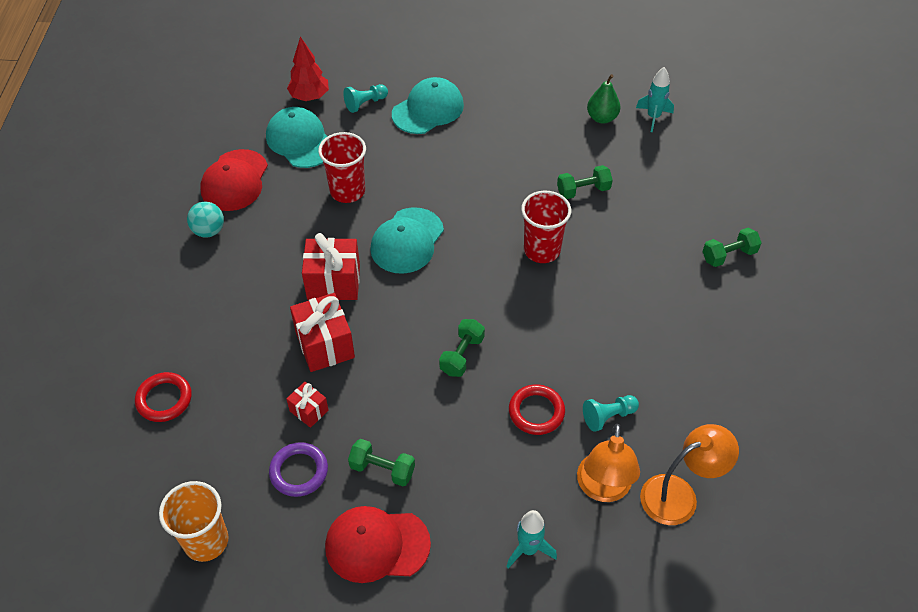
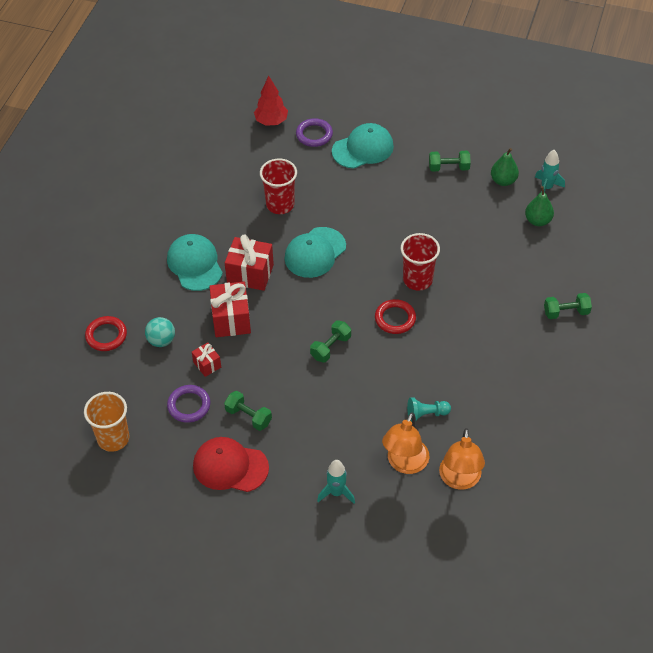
camera: 15 degrees right, 0 degrees up
(209, 231) = (167, 216): turquoise ball -> turquoise ball (161, 340)
(235, 180) = (196, 180): red cap -> none
(300, 141) = (254, 157): turquoise cap -> turquoise cap (195, 264)
(365, 103) = (314, 135): turquoise pawn -> purple ring
(536, 412) = (373, 399): red ring -> red ring (395, 318)
(583, 190) = (467, 238): green dumbbell -> green dumbbell (448, 167)
(657, 155) = (538, 221): none -> green pear
(679, 495) = (459, 480): orange lamp -> orange lamp turned 105 degrees clockwise

